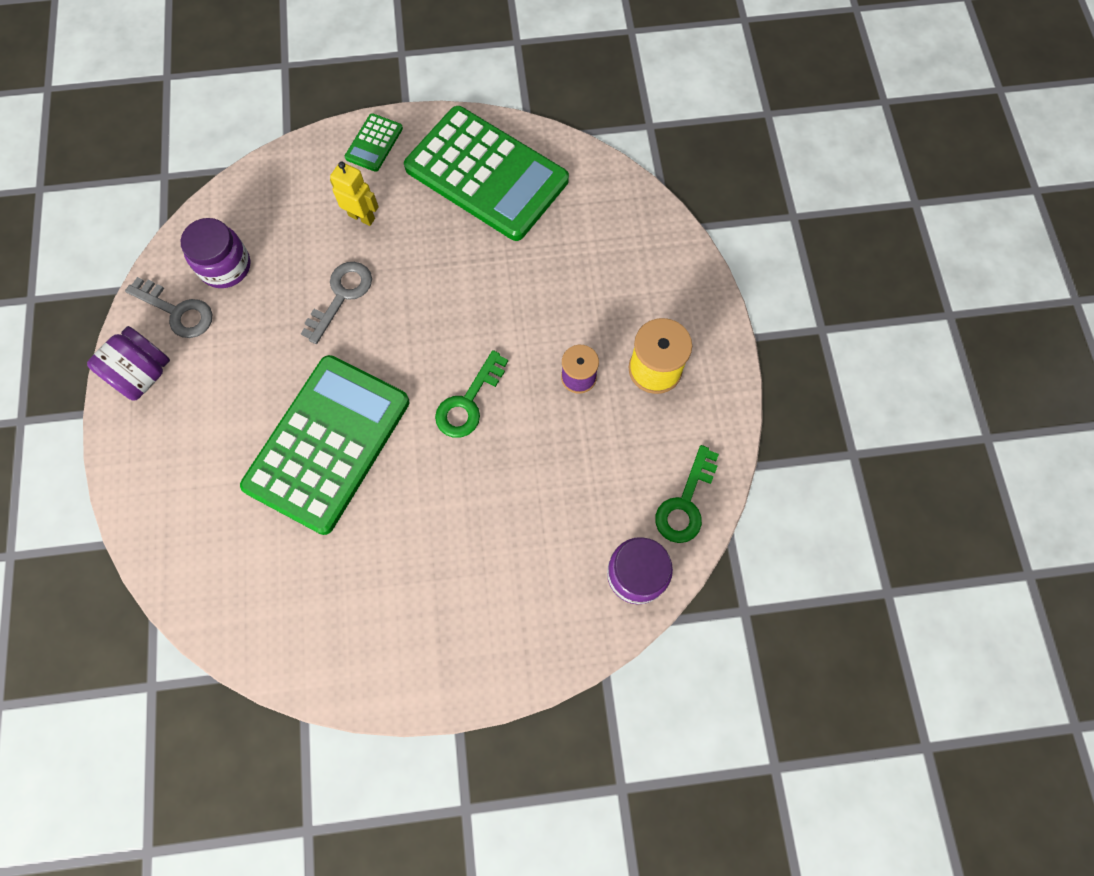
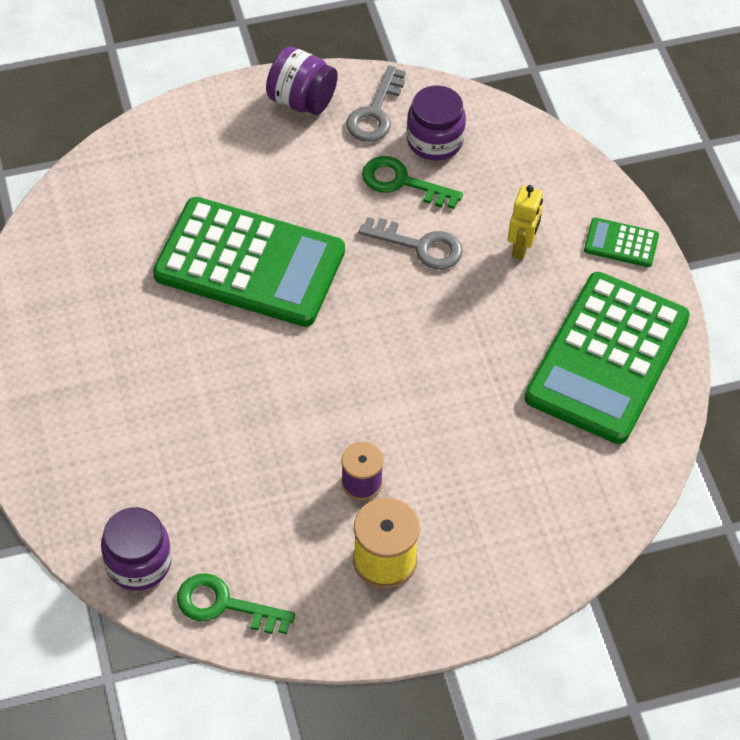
camera: 80 degrees right, 15 degrees down
(468, 402) = (314, 380): green key -> green key (402, 182)

